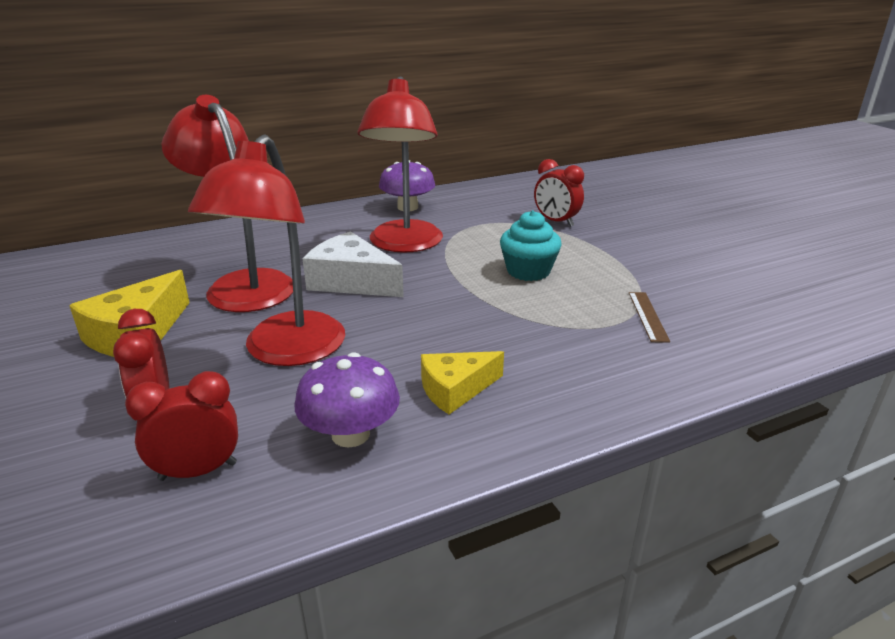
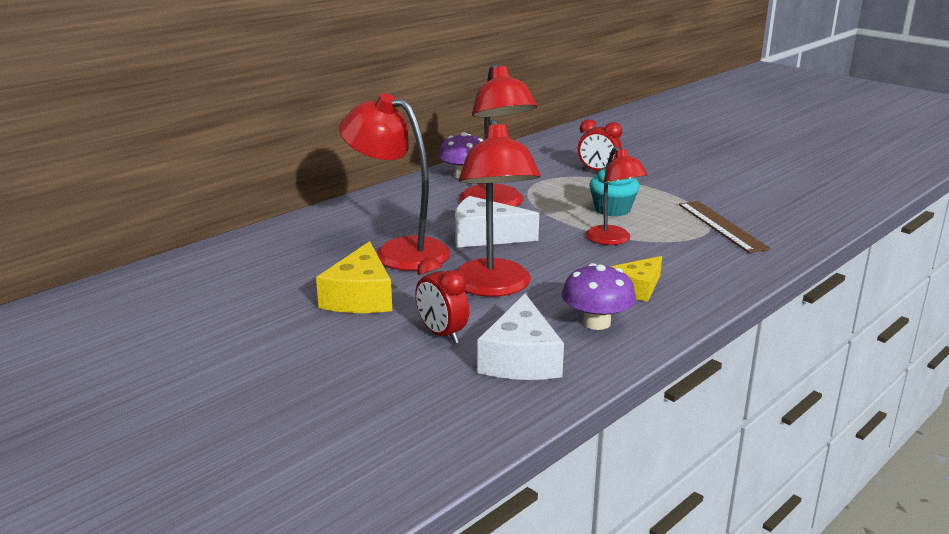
camera: 20 degrees left, 5 degrees down
(198, 471) = (521, 359): red clock -> white cheese
(490, 312) = (613, 240): none -> red lamp
(648, 316) = (721, 226): brown ruler -> brown ruler, size x1.75

